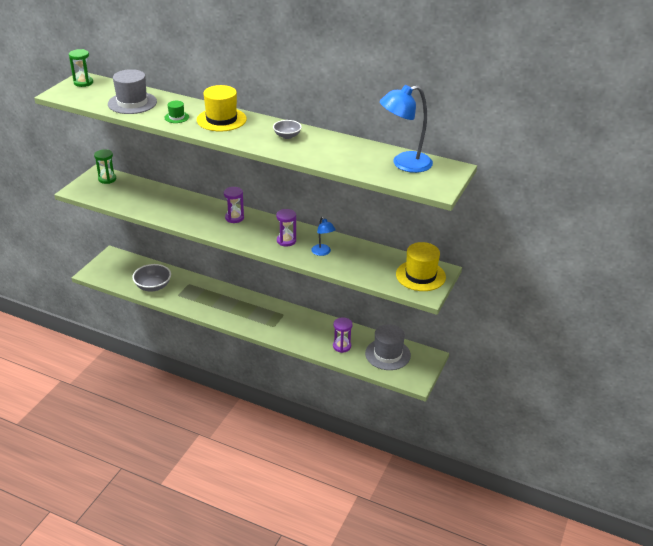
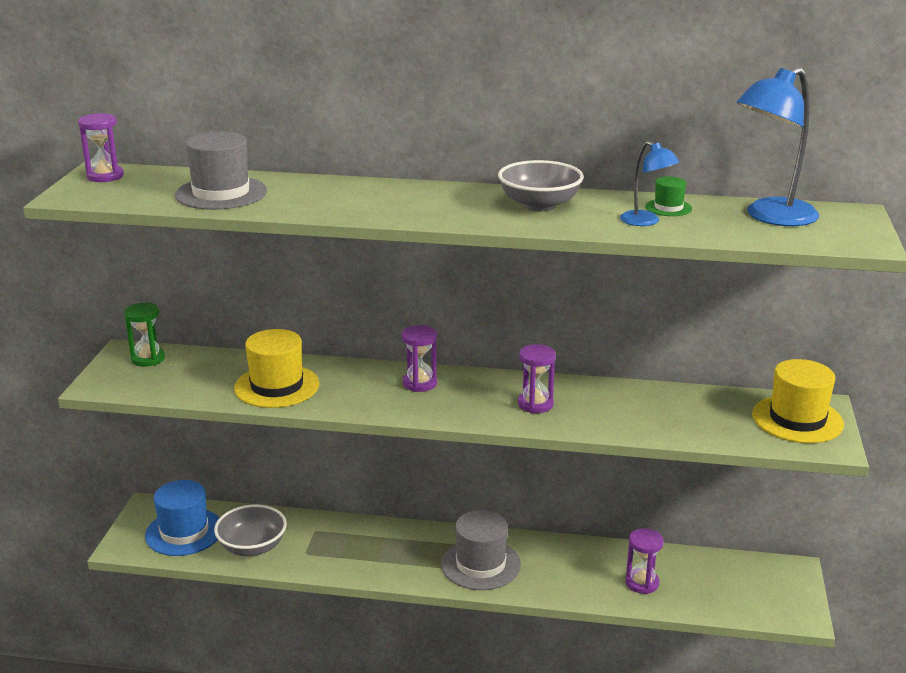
camera: 15 degrees left, 10 degrees down
(83, 83) = (105, 176): green hourglass -> purple hourglass
(123, 271) = (184, 532): none -> blue hat
(176, 117) = (320, 203): green hat -> green hat (668, 208)
(221, 119) = (404, 197): yellow hat -> yellow hat (277, 386)
(287, 136) = (539, 205): grey bowl -> grey bowl, size x1.63
(323, 252) = (610, 412): blue lamp -> blue lamp (646, 221)
(387, 354) = (725, 580): grey hat -> grey hat (480, 564)

